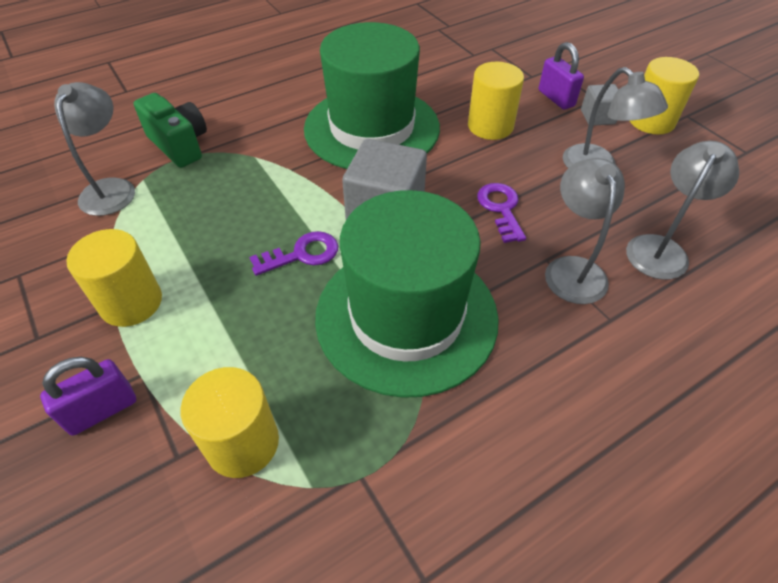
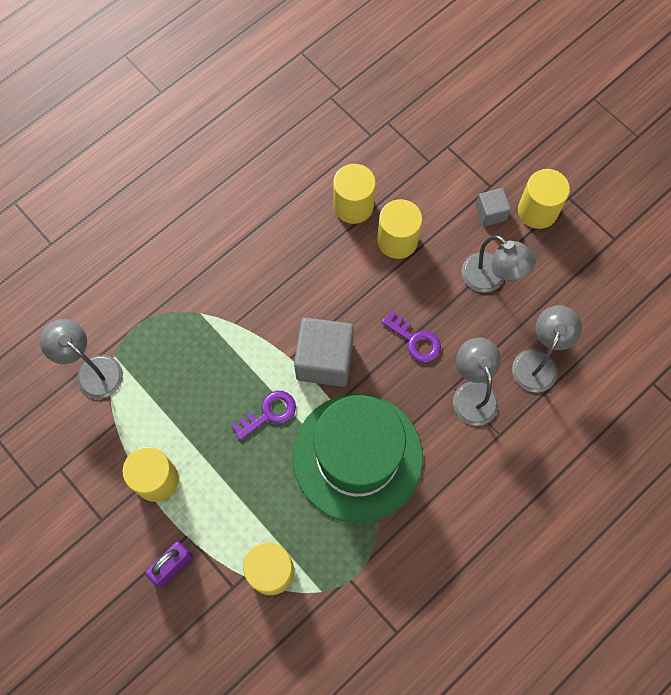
camera: 10 degrees left, 20 degrees up
(112, 188) = (92, 370): grey lamp -> grey lamp turned 45 degrees counterclockwise
(179, 145) = (130, 309): green camera -> none
(372, 128) = (293, 260): green hat -> none
(446, 97) = (353, 206): none -> yellow cylinder
(501, 209) = (415, 340): purple key -> purple key turned 150 degrees clockwise
(556, 98) = (453, 192): purple padlock -> none

